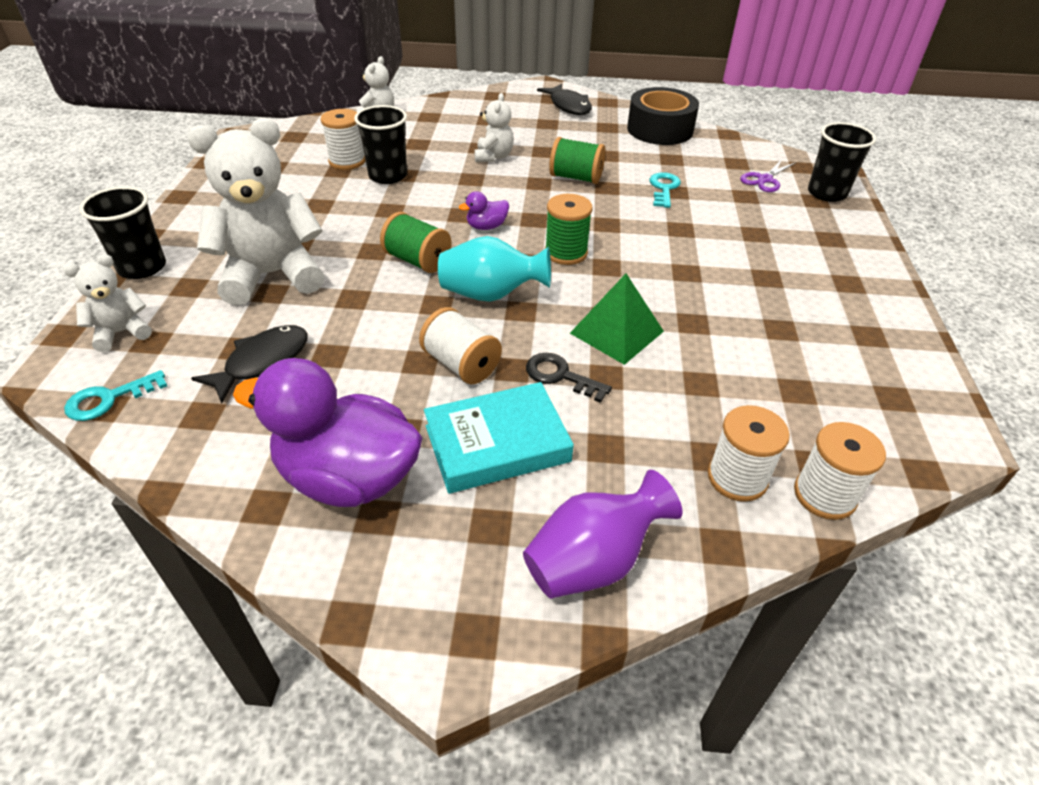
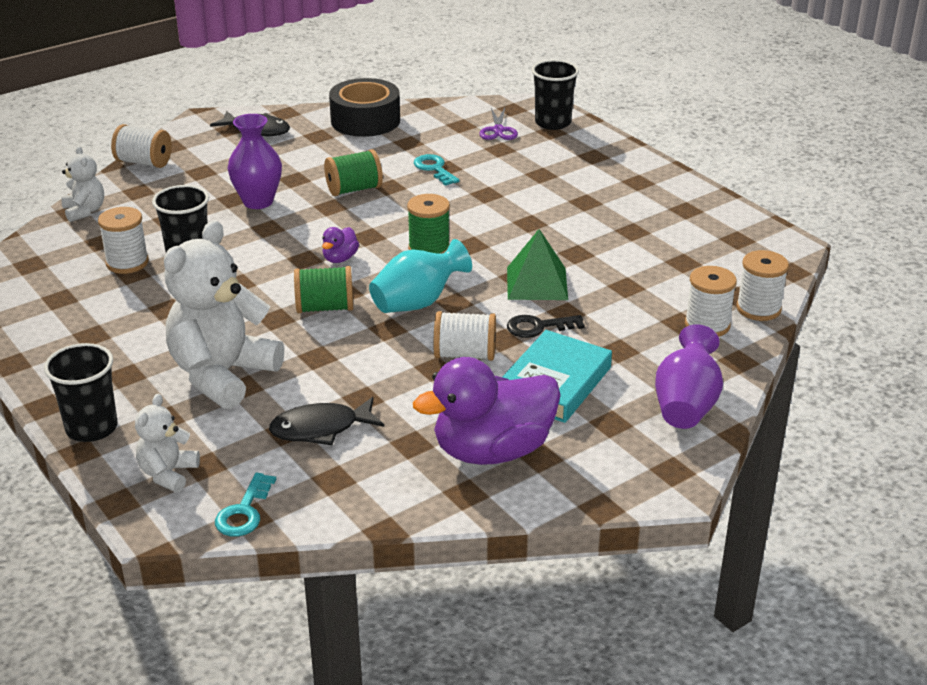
camera: 40 degrees left, 10 degrees down
(262, 362) = (321, 429): black fish -> black fish turned 105 degrees counterclockwise
(462, 99) = (144, 162): none -> white spool
(493, 156) = (258, 201): white teddy bear -> purple vase

